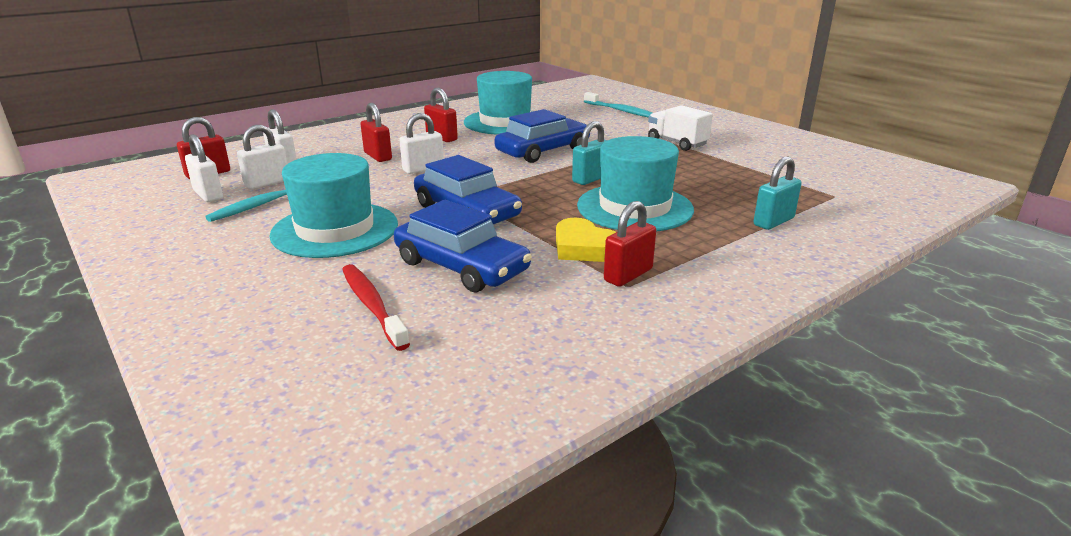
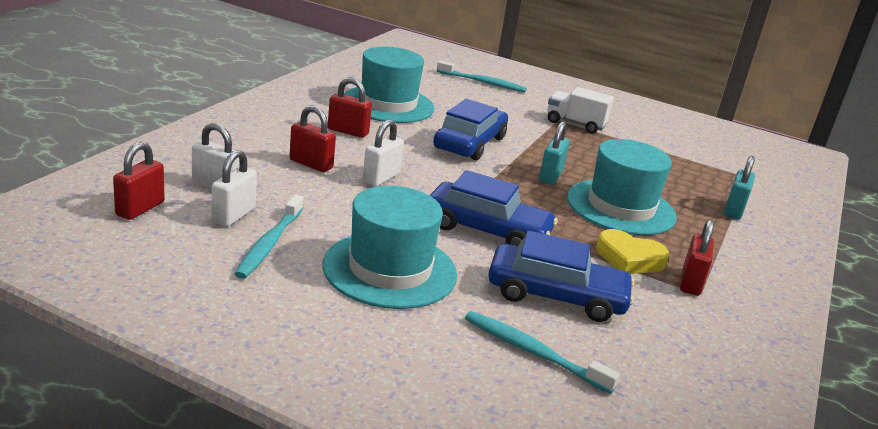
camera: 30 degrees left, 0 degrees up
(208, 195) = (185, 240): white padlock -> none
(372, 305) = (533, 352): red toothbrush -> turquoise toothbrush

